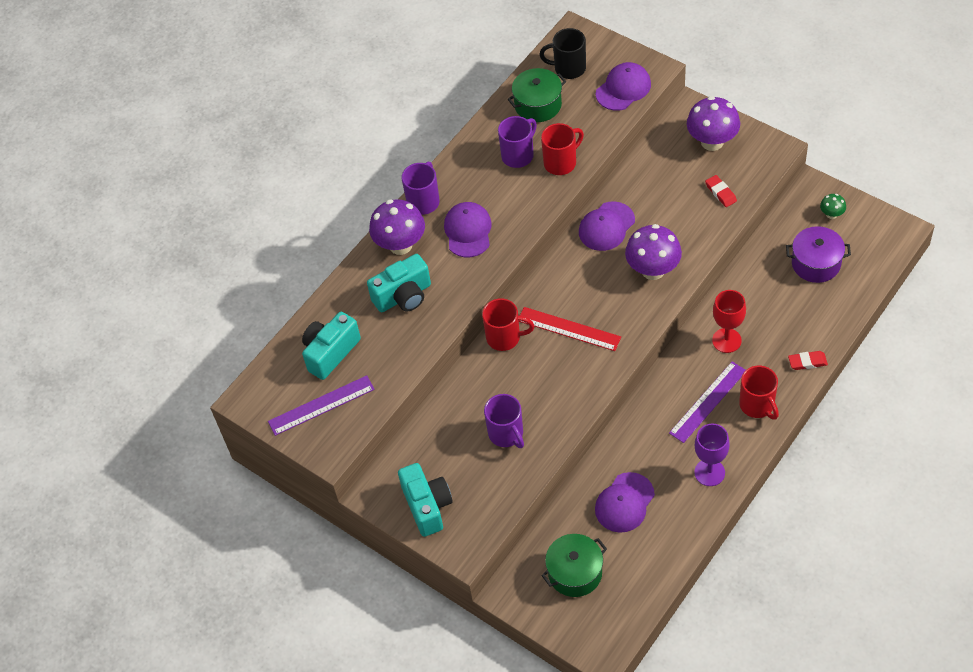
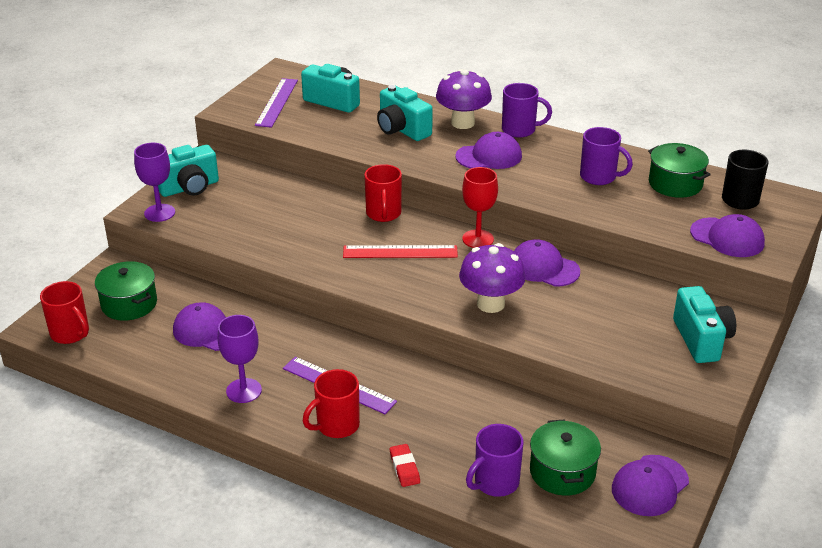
camera: 75 degrees right, 20 degrees down
(321, 405) = (277, 102): purple ruler -> purple ruler turned 45 degrees clockwise
(471, 531) = (159, 213): none -> purple goblet
(506, 434) = (268, 224): purple mug -> purple mug (495, 482)
(561, 162) = (598, 203): red mug -> red mug (70, 333)
(569, 329) = (400, 252): red ruler -> red ruler turned 75 degrees clockwise
(712, 142) = (701, 340): purple mushroom -> turquoise camera
(720, 193) = (622, 350): red eraser -> none
(726, 340) = (426, 396): red goblet -> red goblet (478, 239)
(816, 263) = (562, 472): purple pot -> green pot
(831, 214) = (650, 485): green mushroom -> purple cap

